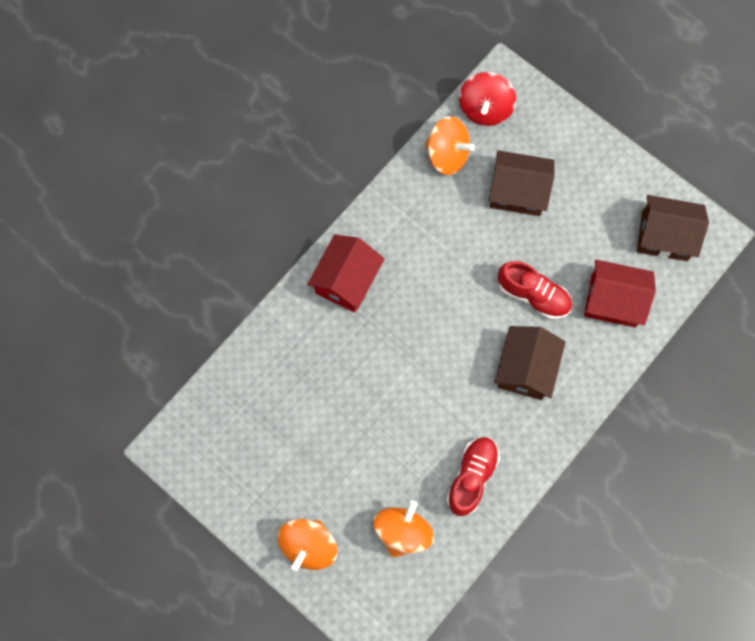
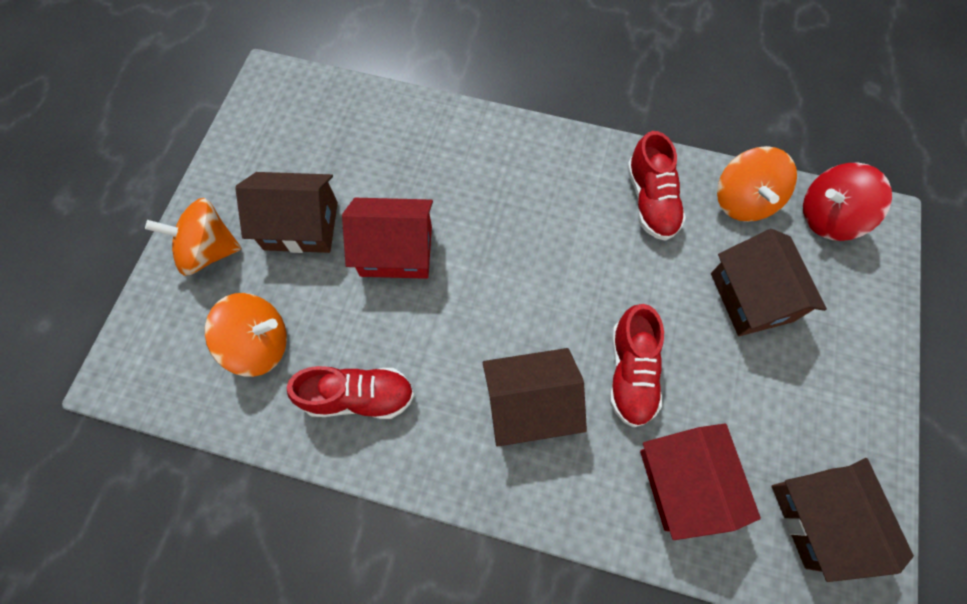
camera: 65 degrees right, 5 degrees down
(320, 470) = (301, 226): none -> brown house
(346, 281) = (532, 162): red house -> red house (396, 251)
(418, 215) = (650, 201): none -> red shoe

